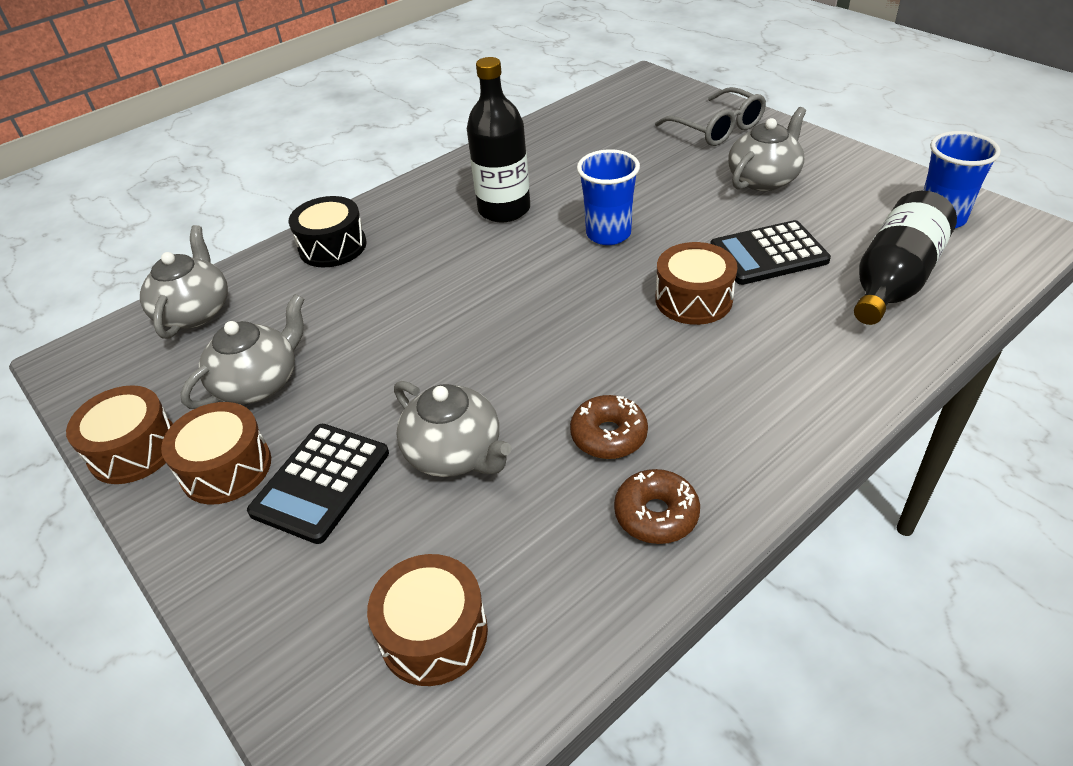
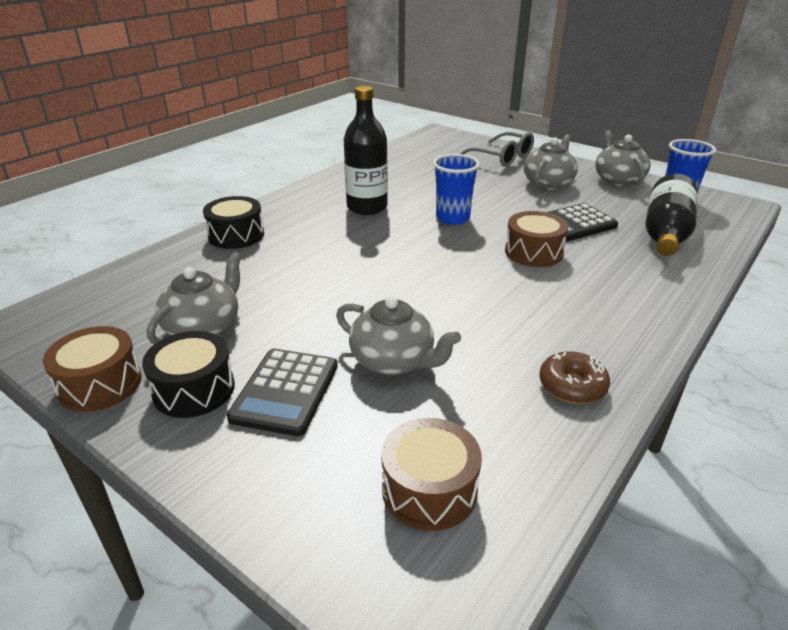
camera: 15 degrees left, 10 degrees down
(195, 312) = (128, 284): grey teapot -> grey teapot (618, 180)
(226, 468) = (194, 389): brown drum -> black drum
(608, 435) = (511, 339): brown donut -> none

